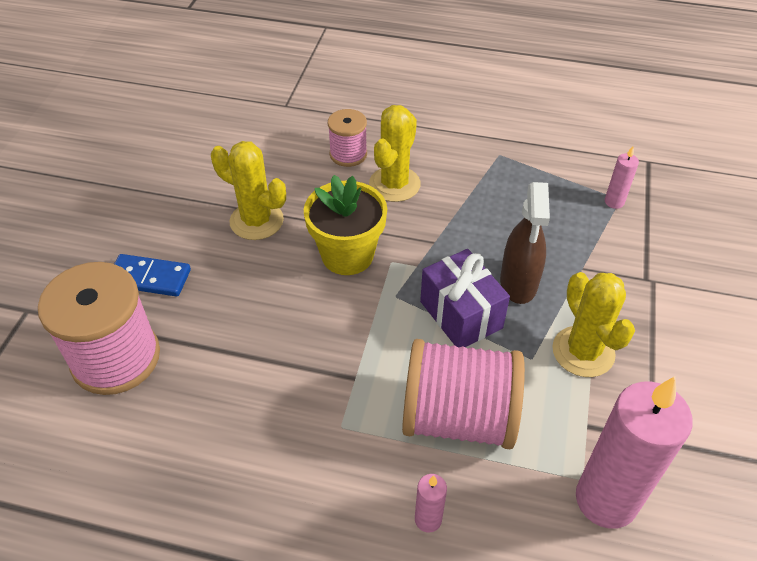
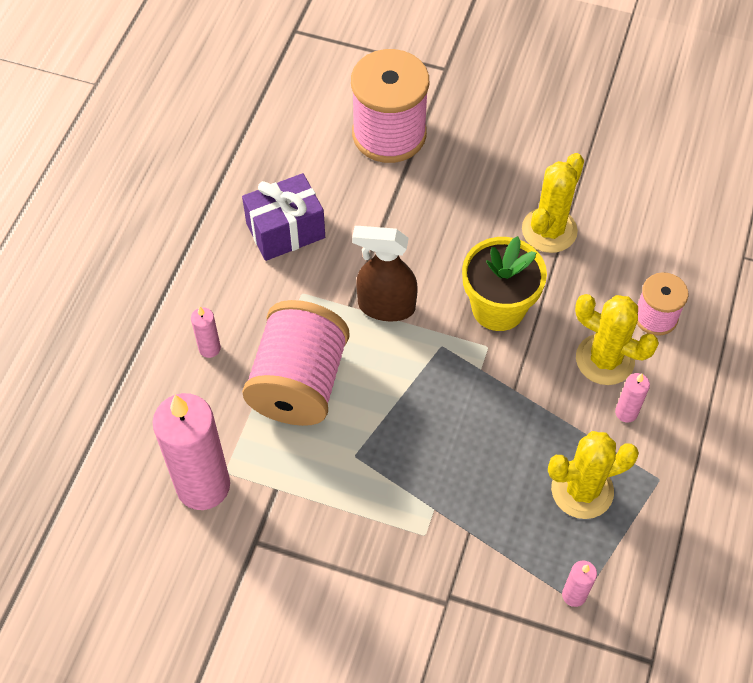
camera: 95 degrees right, 10 degrees up
(149, 278) = (477, 149): blue domino -> none
(443, 172) = (626, 412): none -> pink candle
(461, 315) = (413, 401): purple gift -> purple gift (285, 231)
(518, 283) = (450, 462): brown spray bottle -> brown spray bottle (386, 306)
(583, 352) = (358, 505): yellow cactus -> yellow cactus (582, 490)

